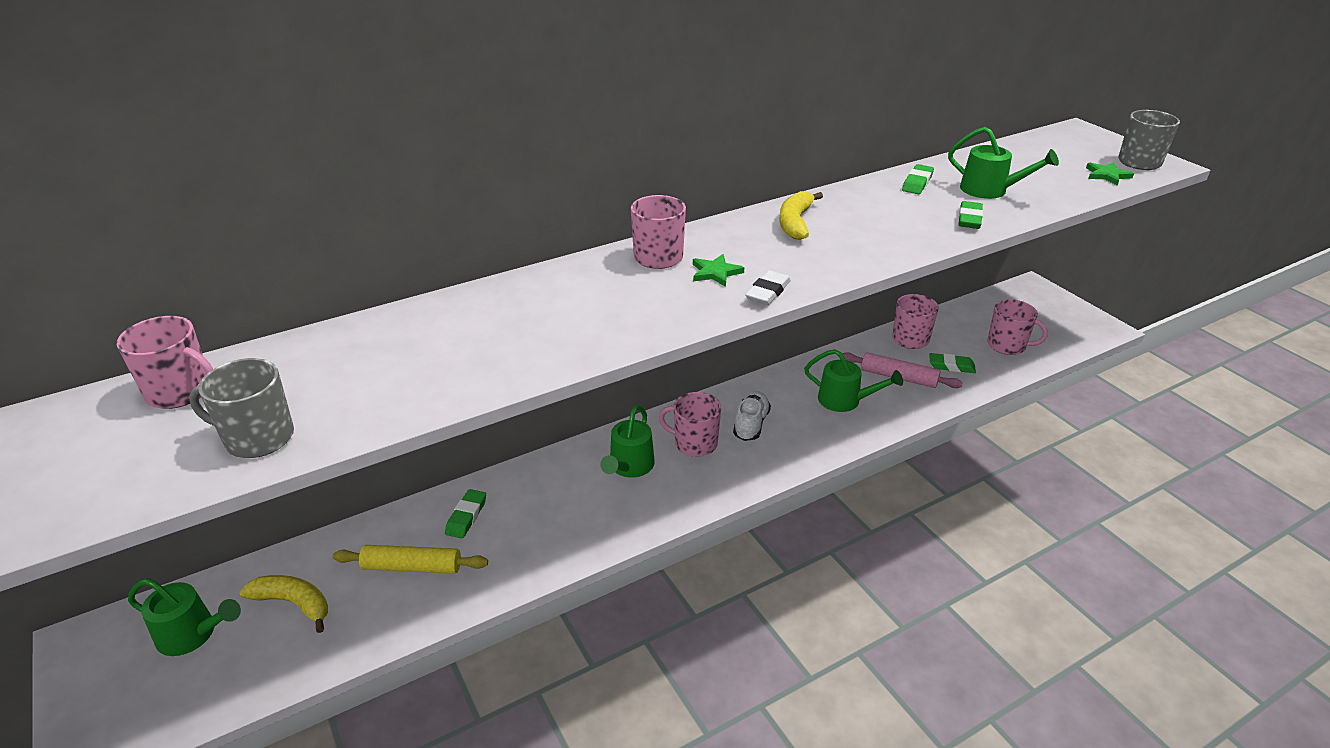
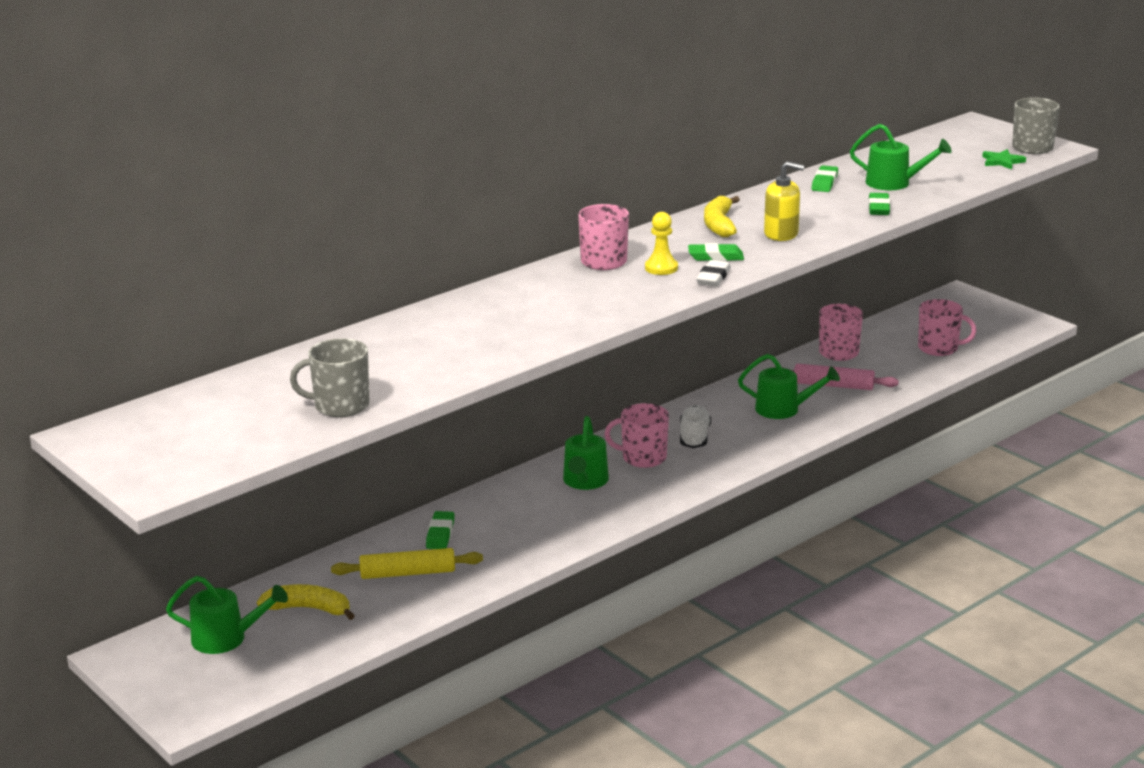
camera: 10 degrees left, 10 degrees down
(181, 392) = (247, 387): pink mug -> none
(715, 272) = (661, 268): green star -> yellow pawn
(858, 241) = (781, 234): none -> yellow soap dispenser
(951, 366) = (885, 371): green eraser -> green eraser (715, 257)

